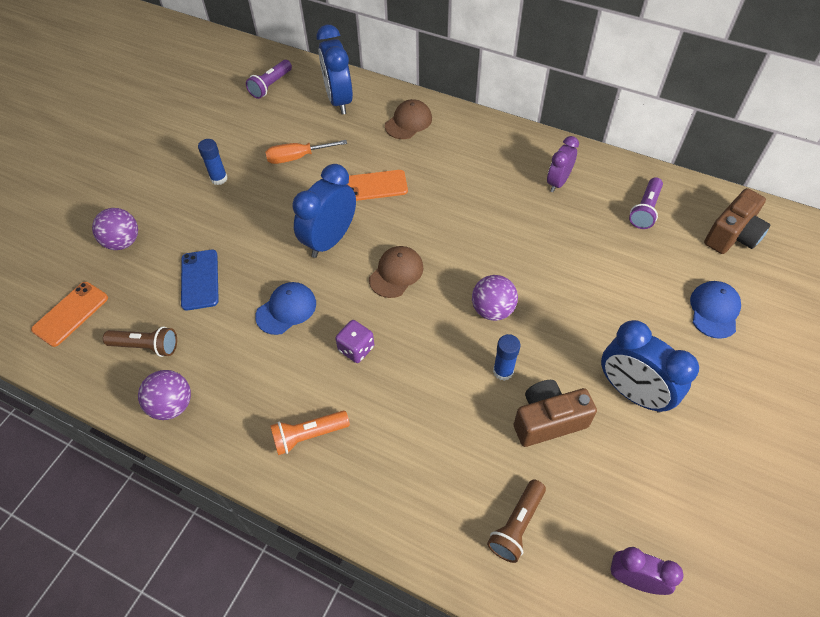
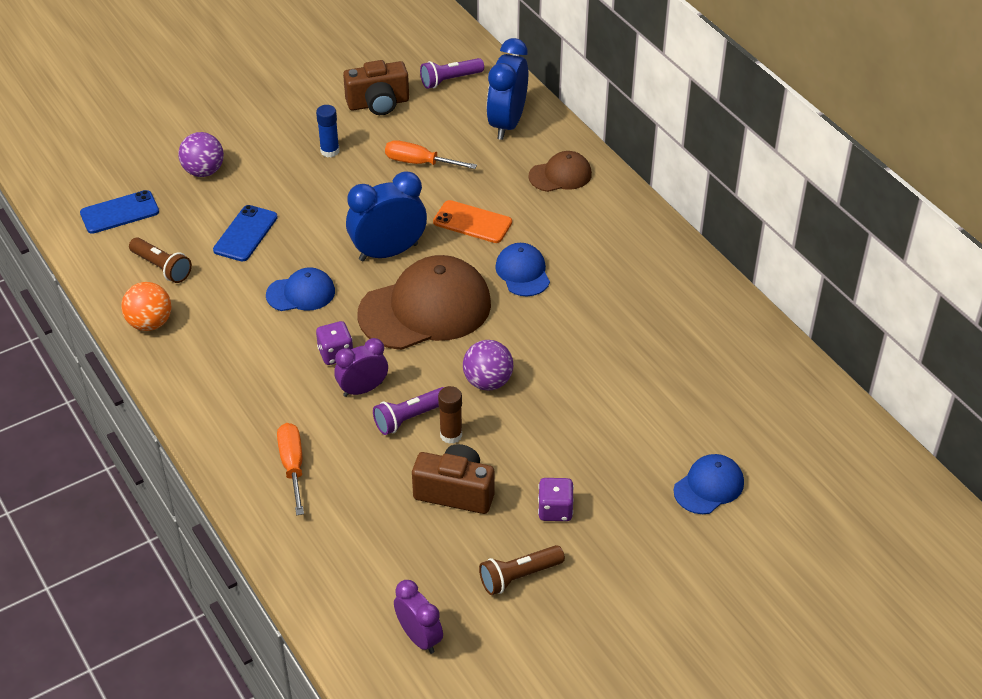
camera: 30 degrees right, 10 degrees down
(71, 314) = (119, 212): orange phone -> blue phone
(172, 405) = (150, 323): purple ball -> orange ball
(308, 436) = (241, 400): orange flashlight -> none
(396, 273) = (425, 309): brown cap -> brown cap, size x1.96
(401, 474) = (292, 466): none -> orange screwdriver
(444, 208) = (522, 272): none -> blue cap
(503, 371) = (451, 435): blue glue stick -> brown glue stick
(516, 525) = (356, 550): brown flashlight -> brown flashlight (519, 576)
(558, 182) = (663, 300): purple clock -> purple clock (362, 389)
(632, 392) = (555, 510): blue clock -> purple dice
(645, 210) = (731, 367): purple flashlight -> purple flashlight (410, 418)
(732, 235) = (802, 433): brown camera -> brown camera (378, 103)

